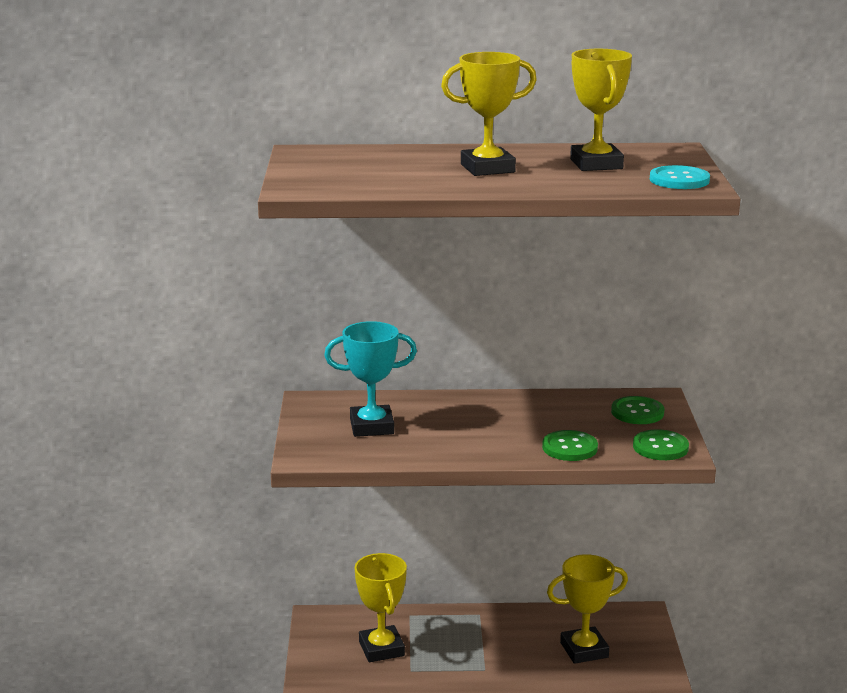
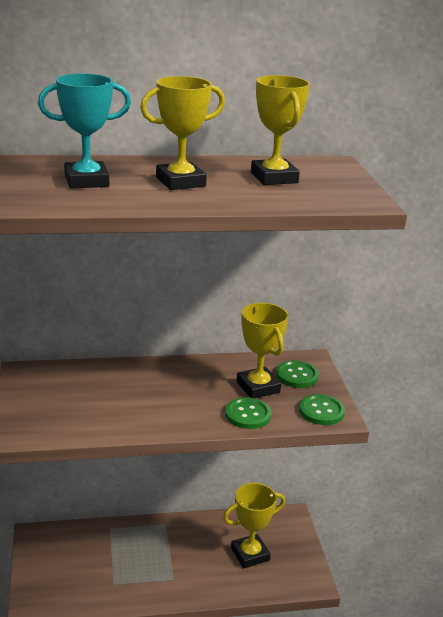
camera: 10 degrees left, 5 degrees up
(371, 426) = (78, 398): turquoise trophy -> turquoise trophy (86, 181)
(381, 649) = (89, 563): yellow trophy -> yellow trophy (258, 387)
(679, 180) = (349, 195): turquoise button -> none

